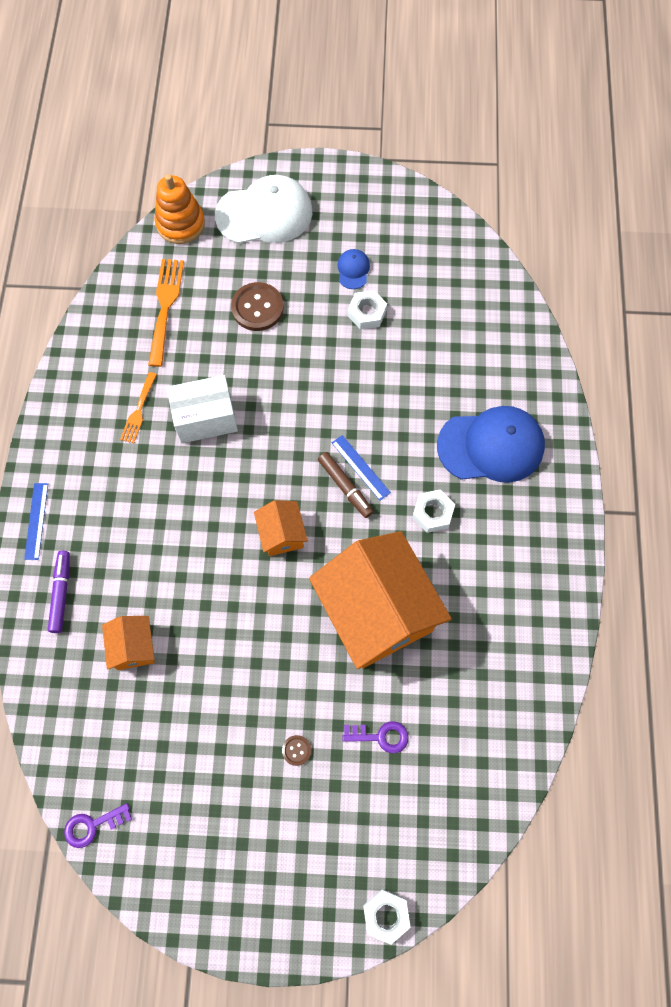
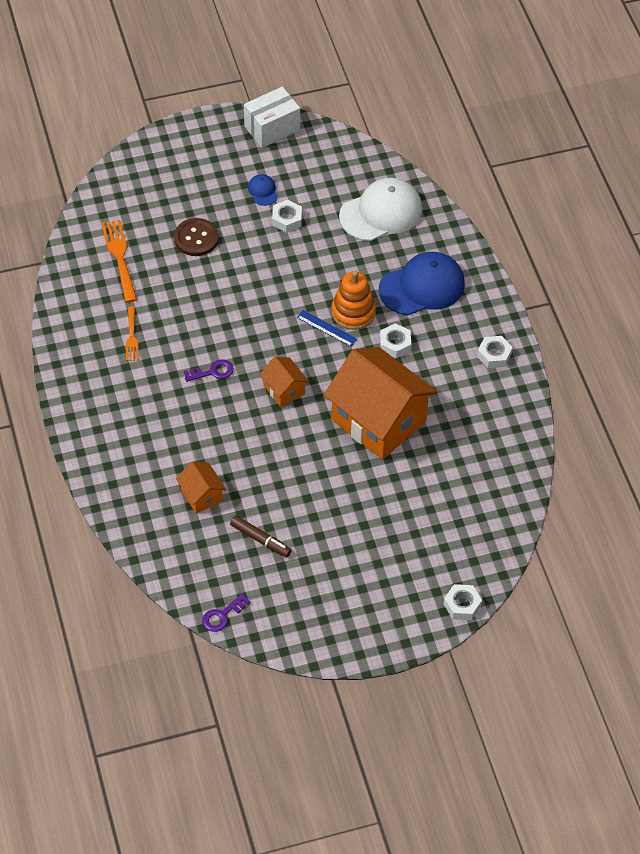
camera: 20 degrees left, 15 degrees down
(36, 521) = (84, 434): blue ruler -> none
(61, 593) = (127, 476): purple marker -> none
(180, 224) = (104, 193): orange stacking toy -> orange stacking toy (353, 312)
(205, 418) = (188, 327): white box -> white box (272, 128)
(264, 214) = (171, 168): white cap -> white cap (381, 212)
(296, 750) = (355, 525): brown button -> none
(345, 487) = (320, 345): brown marker -> brown marker (260, 539)
(380, 736) = (414, 498): purple key -> purple key (213, 372)
(546, 565) = (494, 355): none -> white nut

